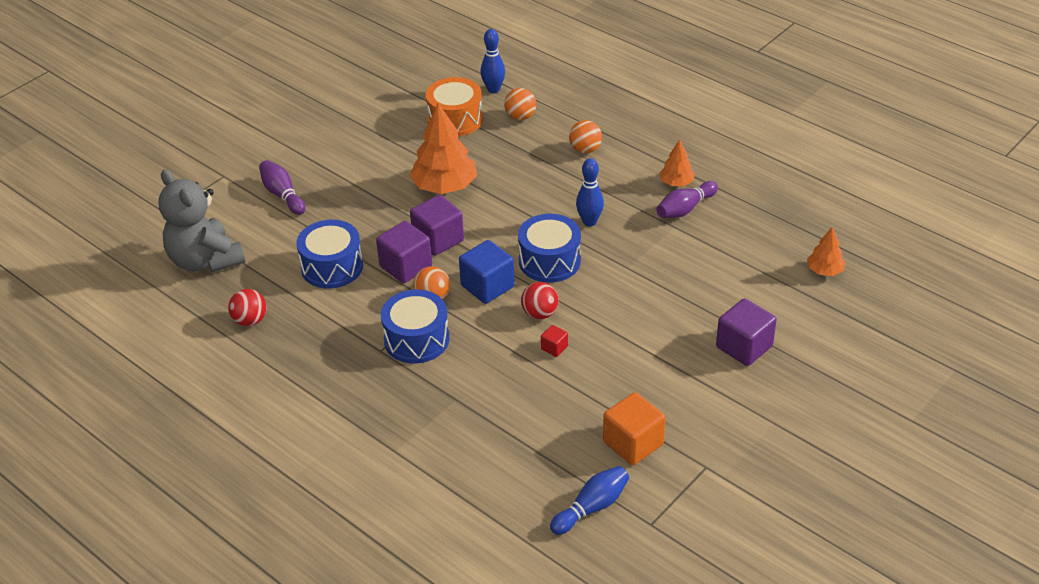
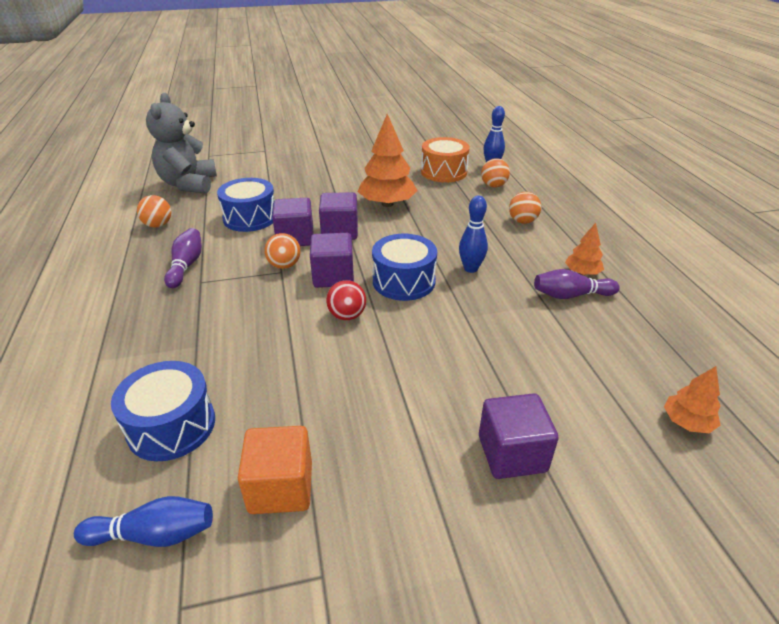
camera: 35 degrees right, 5 degrees down
(250, 320) = (158, 225): red ball -> orange ball
(282, 195) = (281, 170): purple bowling pin -> purple bowling pin (186, 265)
(416, 339) = (234, 287): blue drum -> blue drum (171, 426)
(487, 286) = (333, 276): blue cube -> purple cube
(554, 348) = (324, 349): red cube -> none

